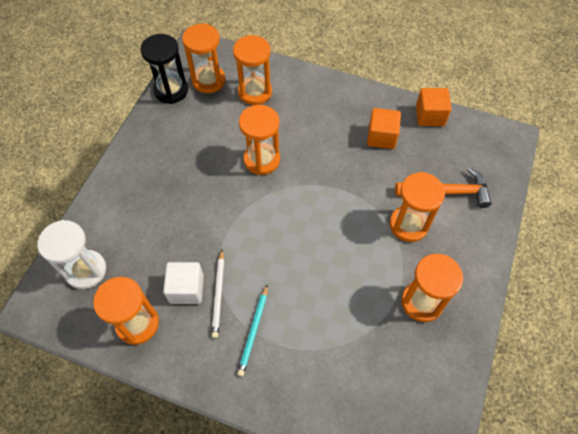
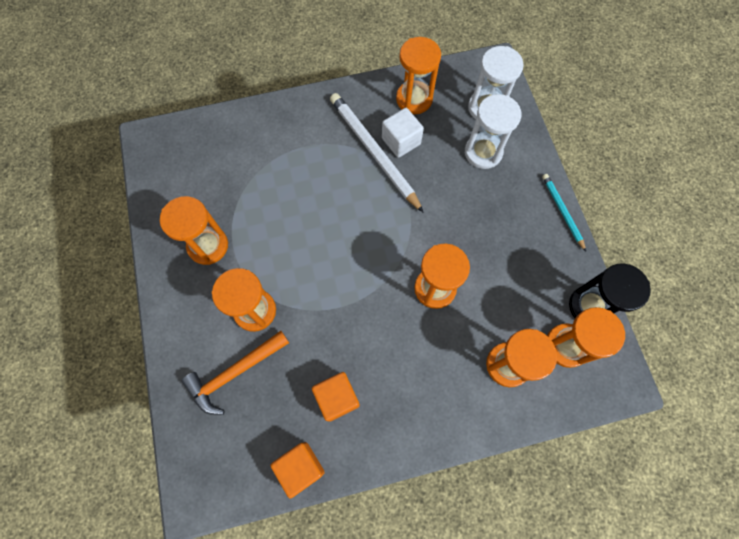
camera: 145 degrees right, 10 degrees up
(130, 233) = (483, 152): none -> white hourglass
(219, 294) = (373, 152): white pencil -> white pencil, size x1.85
(254, 331) = (327, 144): turquoise pencil -> turquoise pencil (562, 211)

